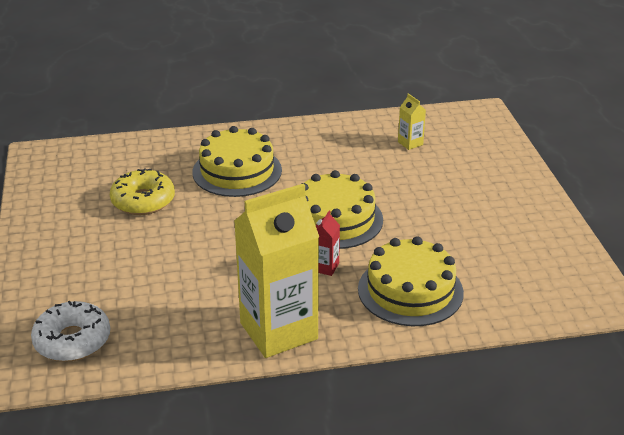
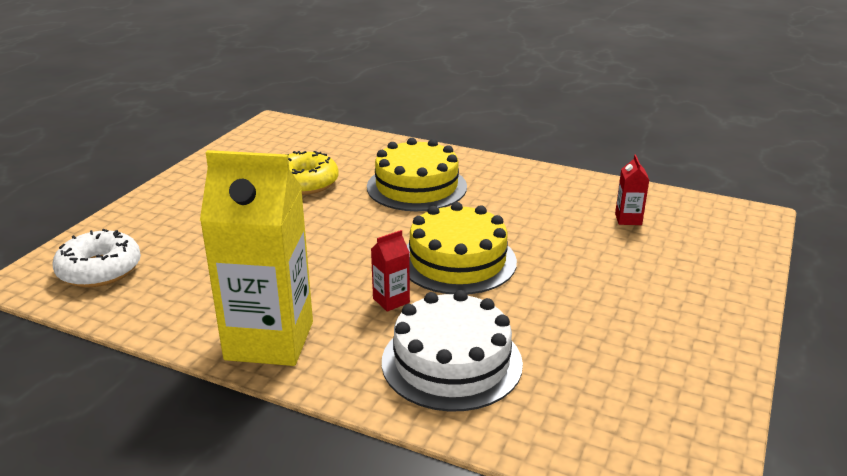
camera: 35 degrees right, 5 degrees down
(410, 143) = (628, 219): yellow carton -> red carton
(410, 290) = (451, 362): yellow cake -> white cake

